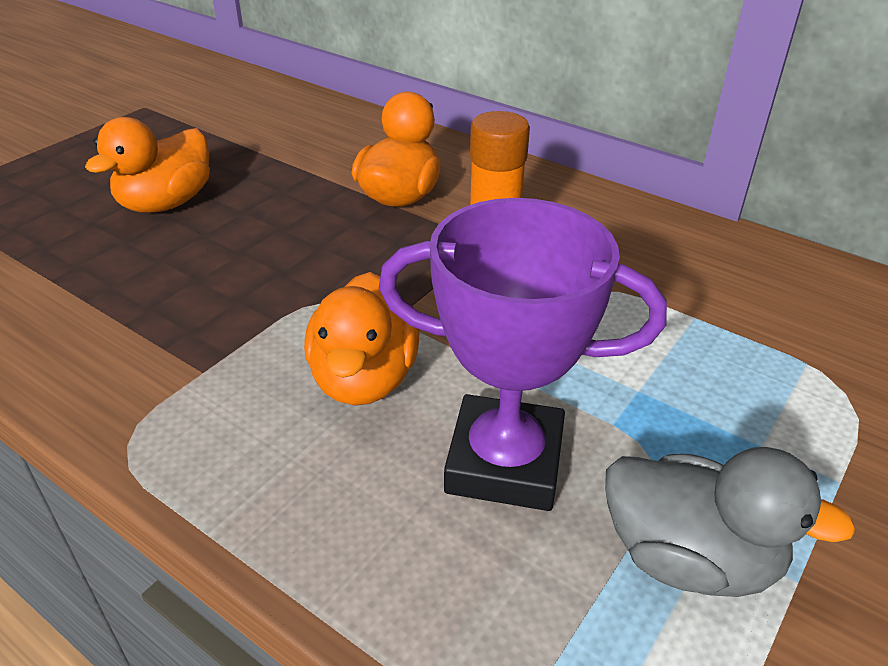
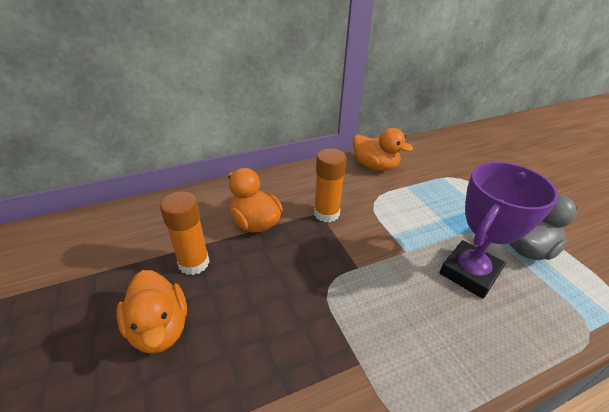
camera: 60 degrees left, 0 degrees up
(280, 183) = (194, 263): none -> orange glue stick
(364, 378) = (398, 296): orange duck -> orange duck (375, 166)

